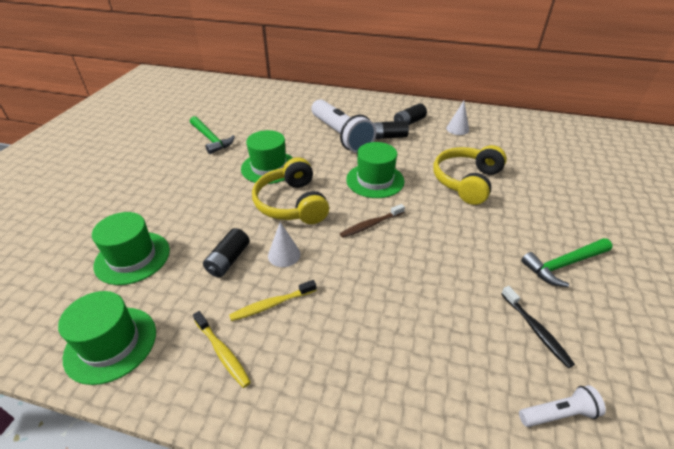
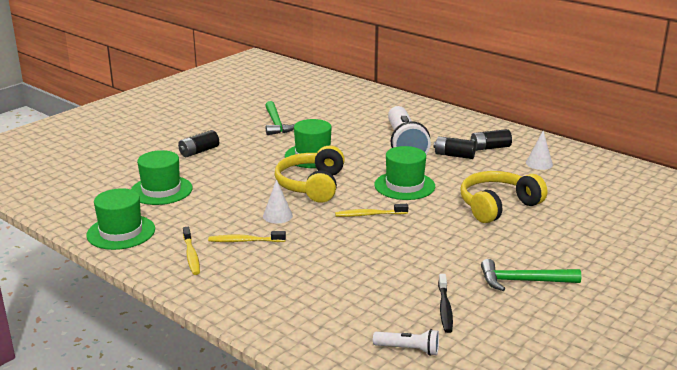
camera: 25 degrees right, 15 degrees down
(228, 260) = (231, 208): black battery -> black battery (199, 151)
(371, 225) = (369, 214): brown toothbrush -> yellow toothbrush

